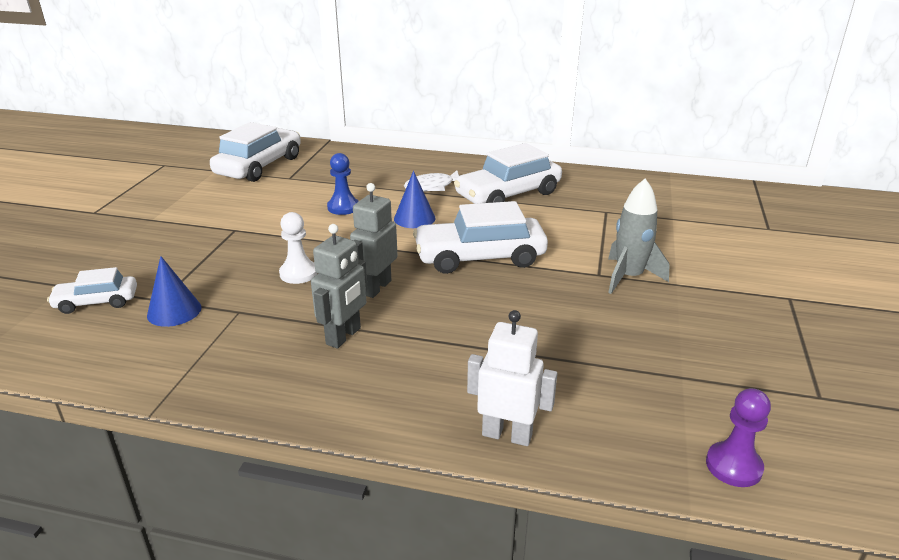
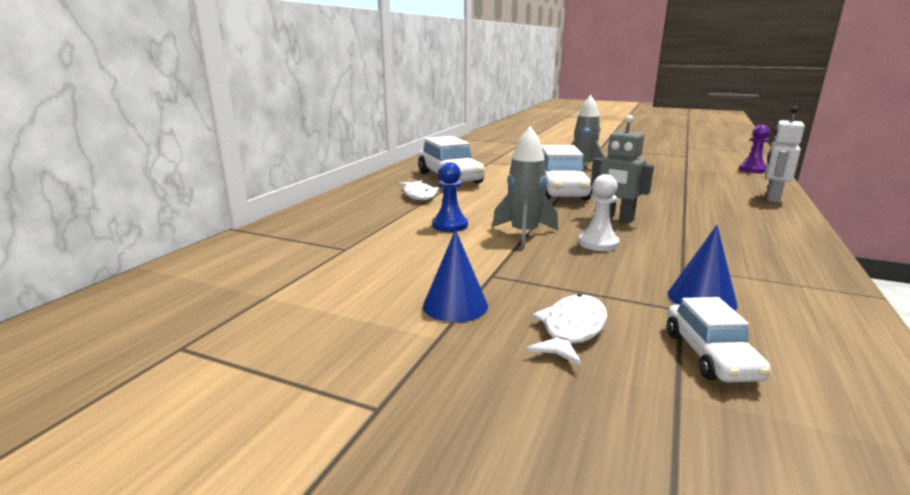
camera: 80 degrees left, 10 degrees down
(145, 257) = (572, 330): none -> white fish
(259, 166) = (283, 266): white car -> none
(321, 239) = (524, 234): none -> grey rocket
(344, 336) = (698, 229): grey robot -> none
(414, 218) = (485, 203): blue cone -> blue cone (455, 305)

